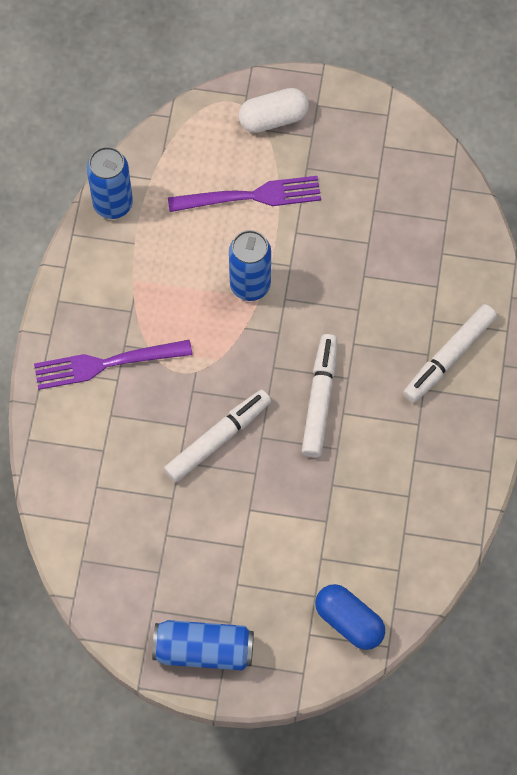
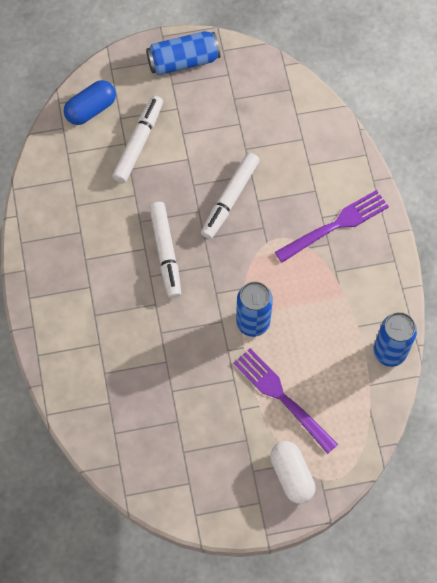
camera: 160 degrees right, 0 degrees up
(251, 196) = (282, 398): purple fork -> purple fork turned 75 degrees clockwise
(273, 119) = (291, 475): white capsule -> white capsule turned 75 degrees counterclockwise
(349, 621) = (91, 109): blue capsule -> blue capsule turned 60 degrees counterclockwise
(449, 357) = (77, 318): white marker -> white marker (138, 143)

